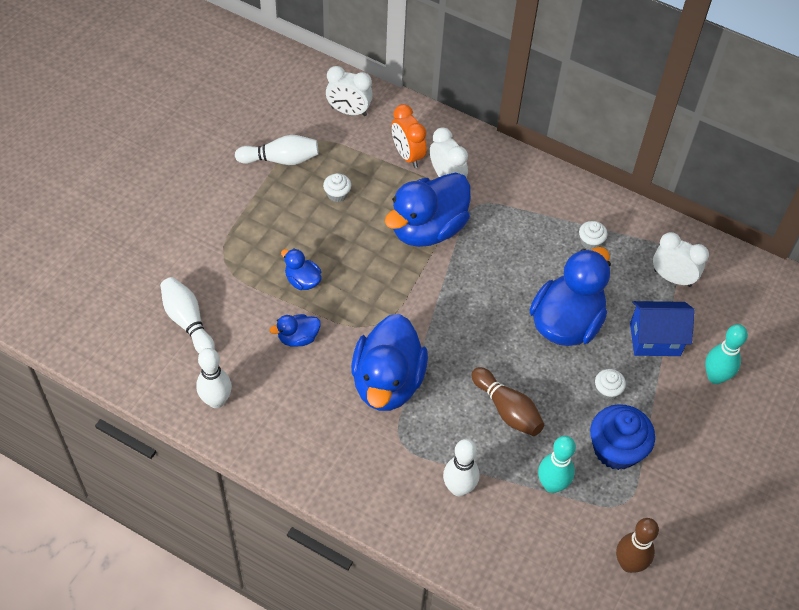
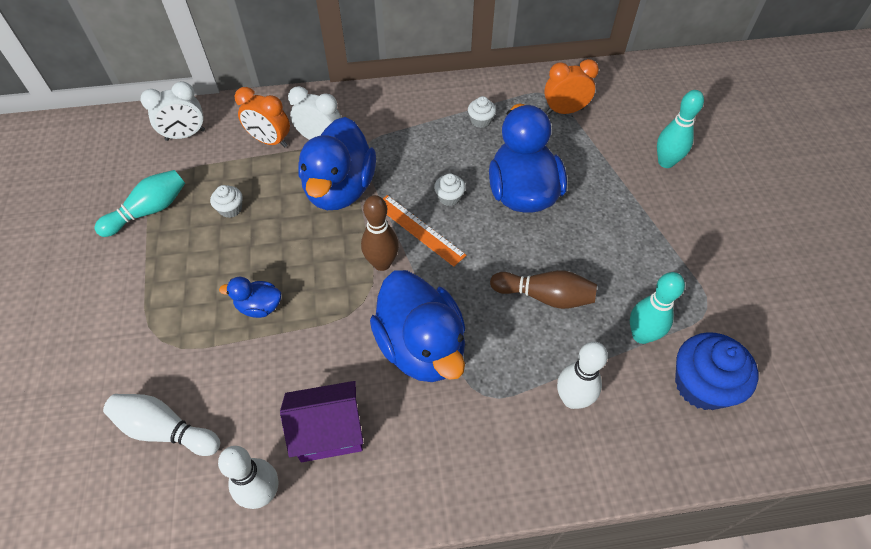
camera: 35 degrees left, 0 degrees up
(281, 159) = (149, 211): white bowling pin -> turquoise bowling pin
(283, 394) = (329, 432): none -> purple house
(298, 338) = (299, 365): blue duck -> none
(459, 299) = (419, 229): none -> orange ruler
(607, 390) = (604, 225): white cupcake -> white cupcake (449, 197)
(616, 449) = (657, 267): blue cupcake -> blue cupcake (701, 385)
(629, 564) = (763, 357): brown bowling pin -> brown bowling pin (382, 263)
(655, 339) = (598, 163): blue house -> none
(672, 278) = (564, 111): white clock -> orange clock

